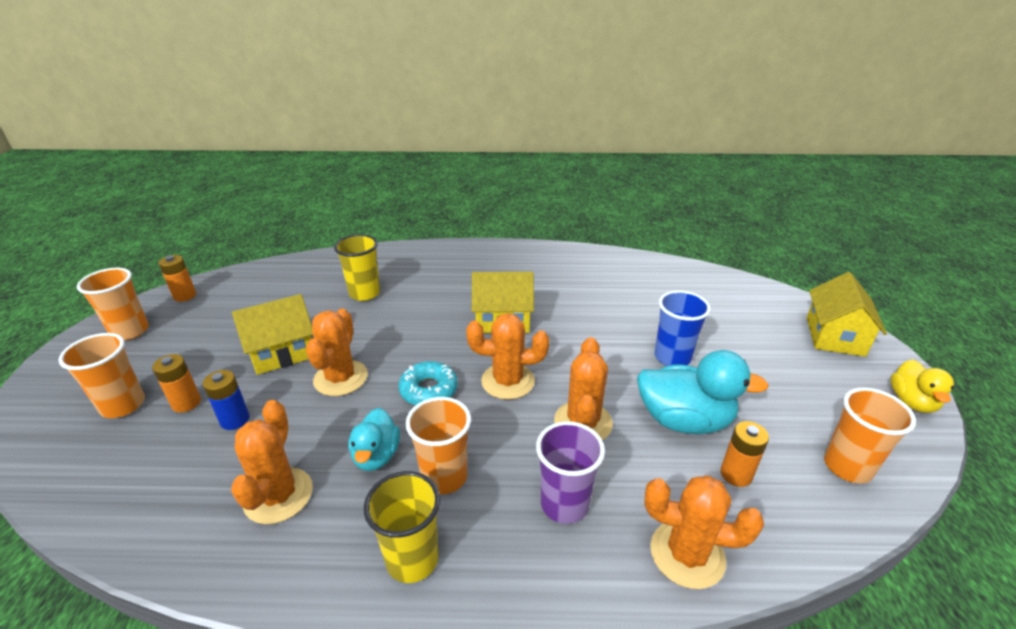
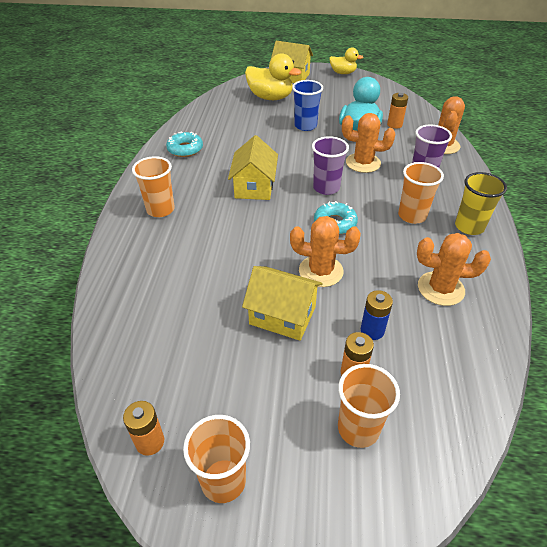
camera: 85 degrees left, 10 degrees up
(282, 352) = (282, 315): yellow house -> yellow house turned 45 degrees counterclockwise
(364, 293) = (193, 268): yellow cup -> none
(376, 456) = (399, 245): turquoise duck -> none
(508, 381) = (326, 188): orange cactus -> purple cup
(571, 266) = (185, 149): none -> turquoise donut
(742, 319) = (270, 97): none -> yellow duck
(847, 466) = (385, 98): orange cup -> orange cup (160, 209)

